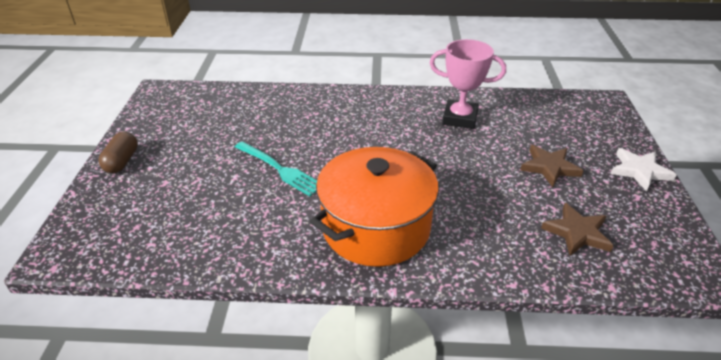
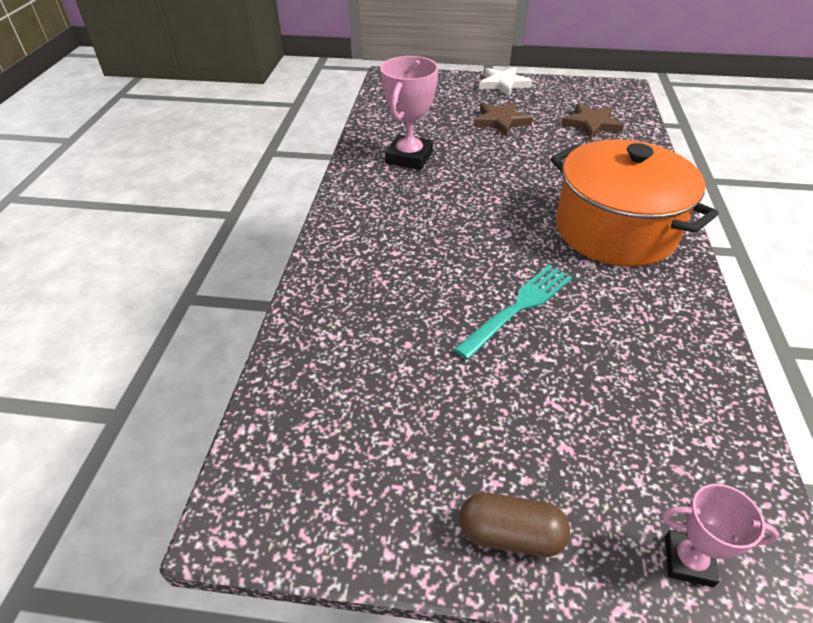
camera: 85 degrees left, 5 degrees up
(84, 220) = (688, 561): none -> pink trophy

